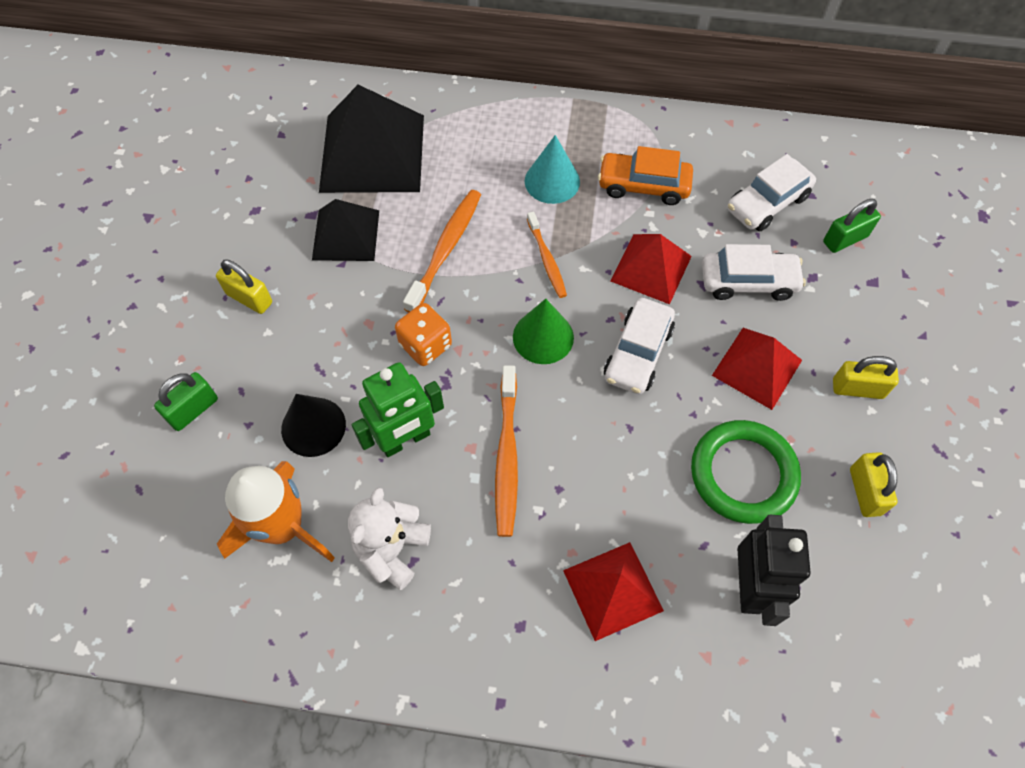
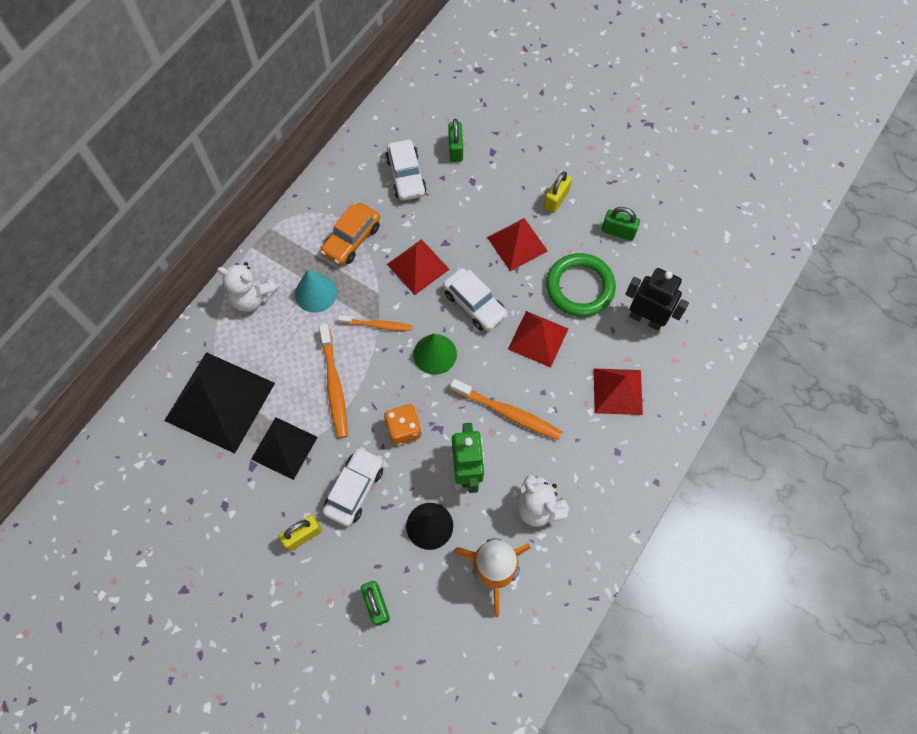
camera: 65 degrees left, 5 degrees up
(446, 249) = (334, 385): orange toothbrush -> orange toothbrush turned 150 degrees counterclockwise
(511, 126) = (252, 298): none -> white teddy bear
(633, 450) = (538, 338): none -> red pyramid
(748, 282) = (457, 217): white car -> white car (355, 489)
(865, 491) = (618, 231): yellow padlock -> green padlock

